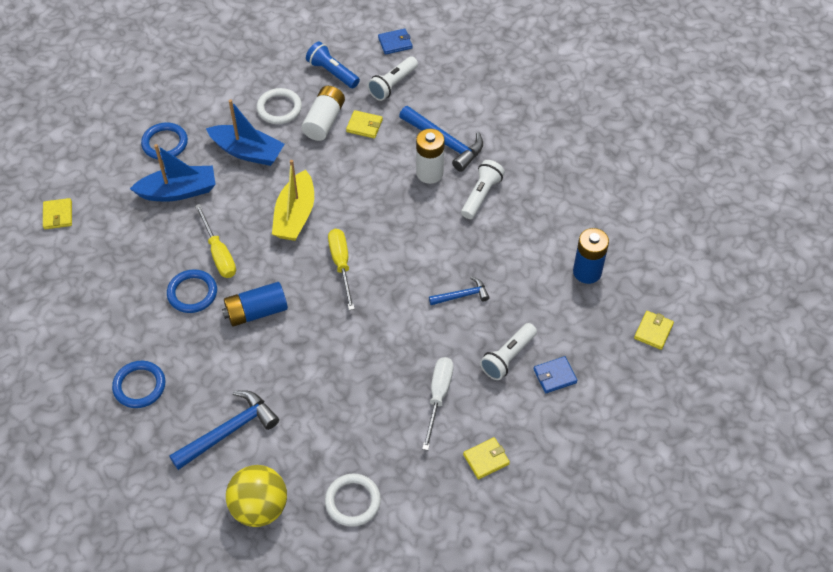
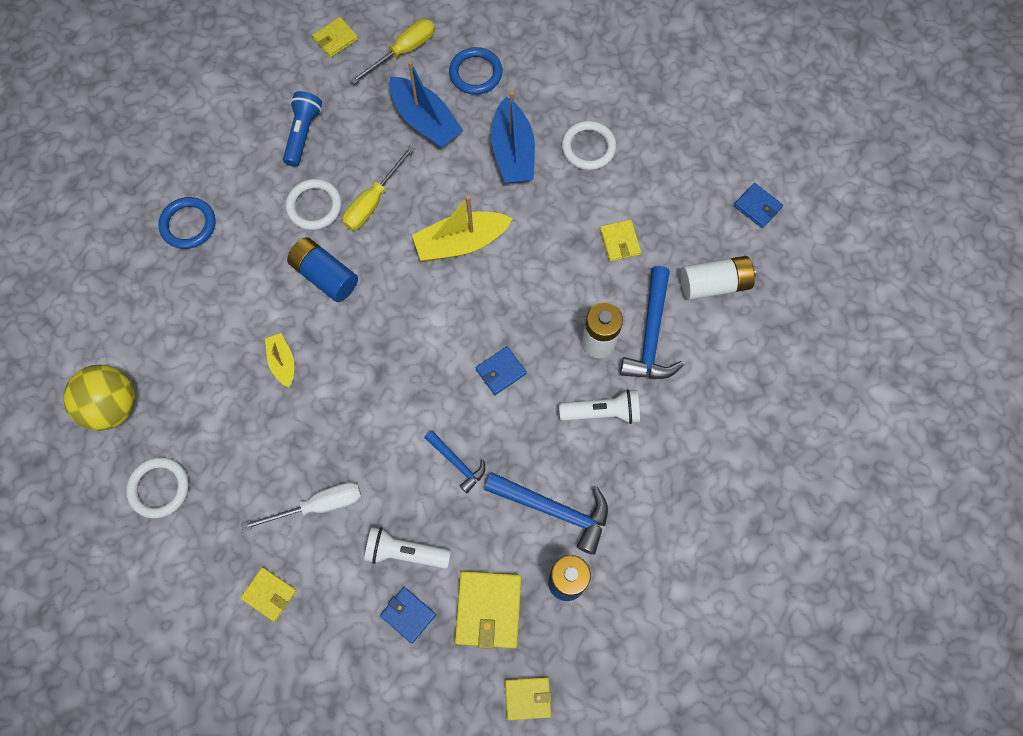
camera: 60 degrees right, 15 degrees up
(192, 293) = (314, 206): blue ring -> white ring
(229, 431) = (180, 331): blue hammer -> blue hammer (554, 510)
(307, 371) = (282, 362): none -> yellow boat
(324, 121) = (600, 199): white battery -> white battery (714, 284)
(332, 72) = (671, 169): blue flashlight -> blue flashlight (303, 133)
(341, 265) = (426, 322): yellow screwdriver -> yellow screwdriver (403, 52)
(392, 85) = (695, 238): white flashlight -> none
(411, 238) = (501, 371): none -> blue wallet
(579, 326) = (488, 610): none -> yellow wallet

